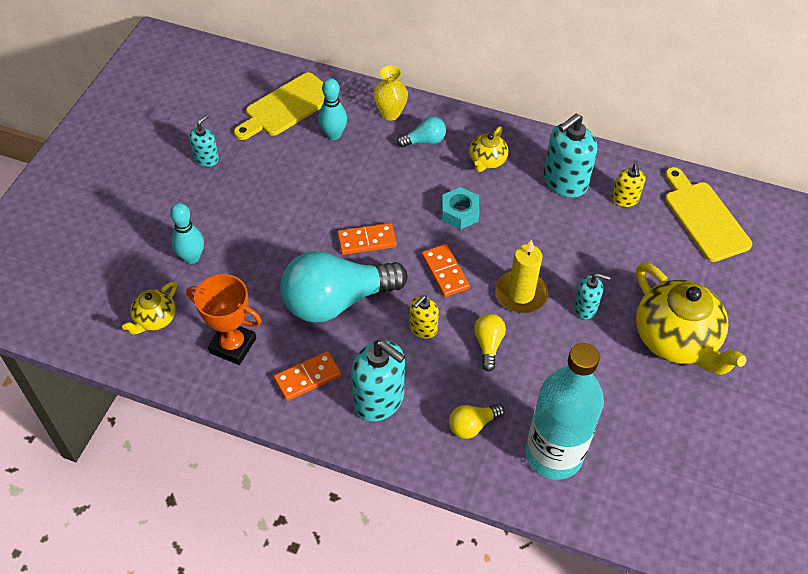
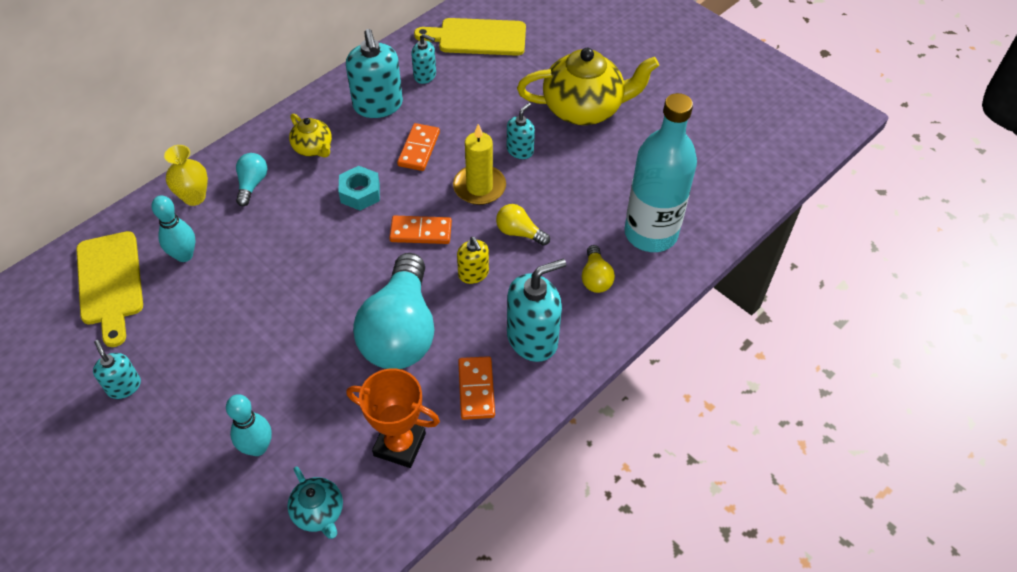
camera: 65 degrees left, 0 degrees up
(155, 319) = (319, 512): yellow teapot -> turquoise teapot
(233, 345) = (399, 444): orange trophy -> orange trophy turned 60 degrees clockwise
(366, 240) = (343, 279): orange domino -> orange domino (419, 149)
(625, 199) = (425, 75): yellow soap dispenser -> turquoise soap dispenser

